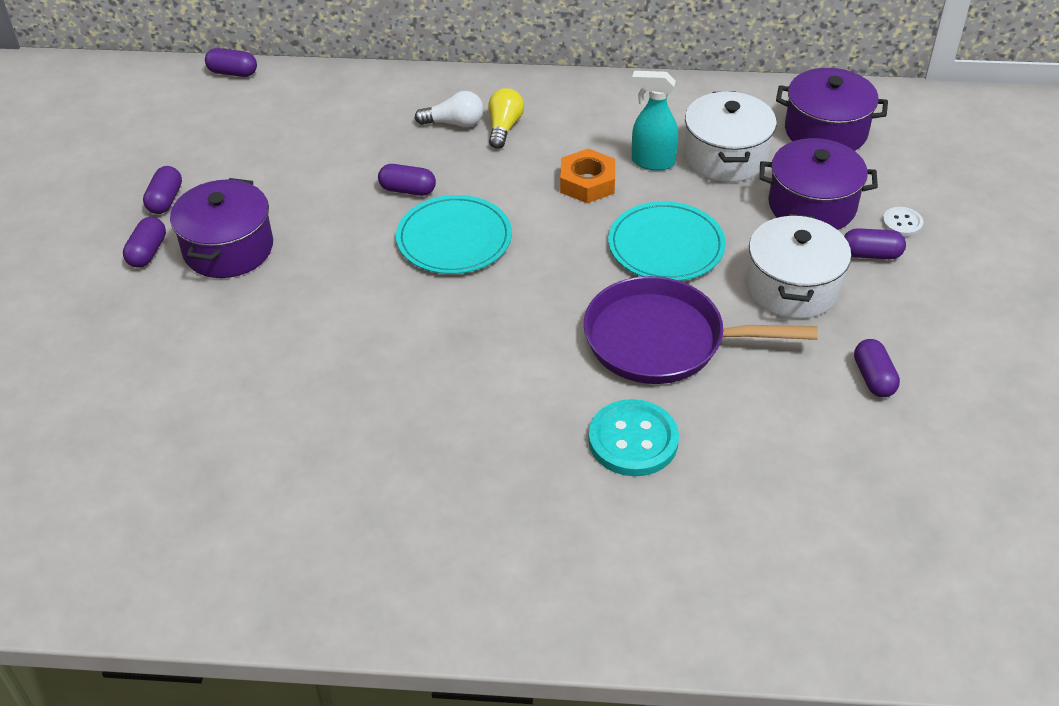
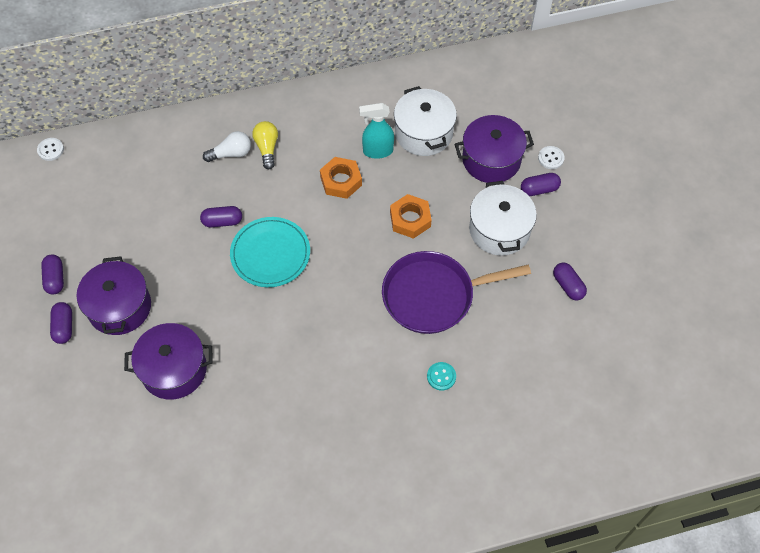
camera: 20 degrees left, 15 degrees up
(233, 72) = (50, 150): purple capsule -> white button
(633, 440) = (441, 376): turquoise button -> turquoise button, size x0.51
(666, 246) = (410, 219): turquoise plate -> orange nut
(826, 131) = (481, 93): purple pot -> purple pot (174, 369)

